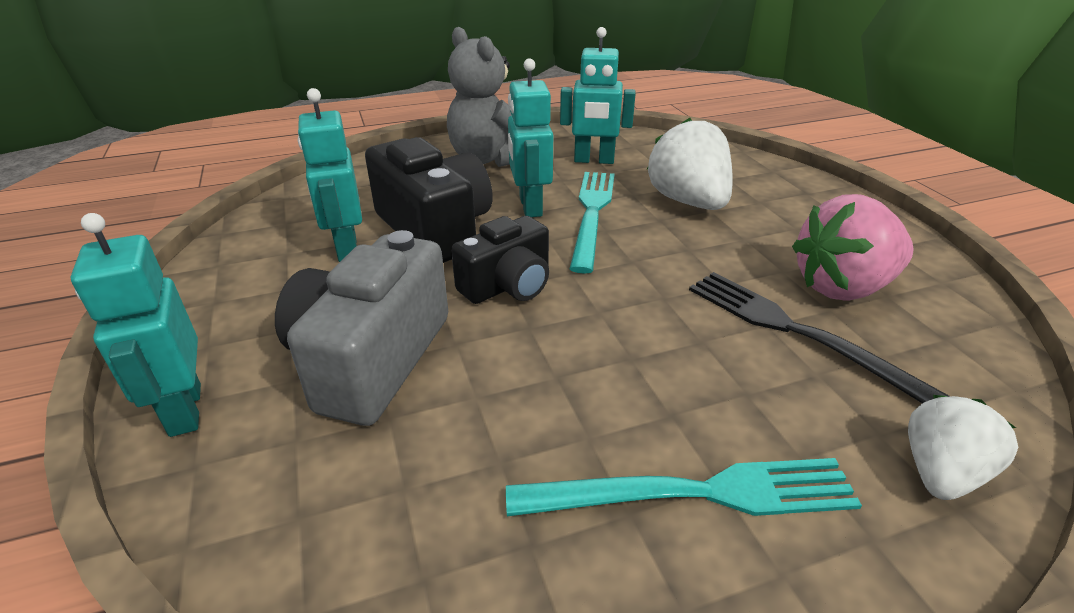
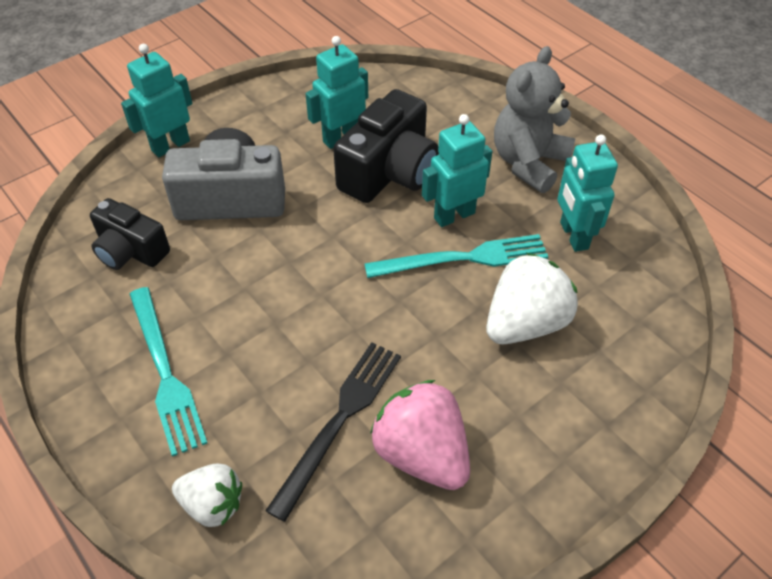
camera: 70 degrees right, 15 degrees up
(508, 285) = (332, 236): black camera -> black camera (130, 251)

